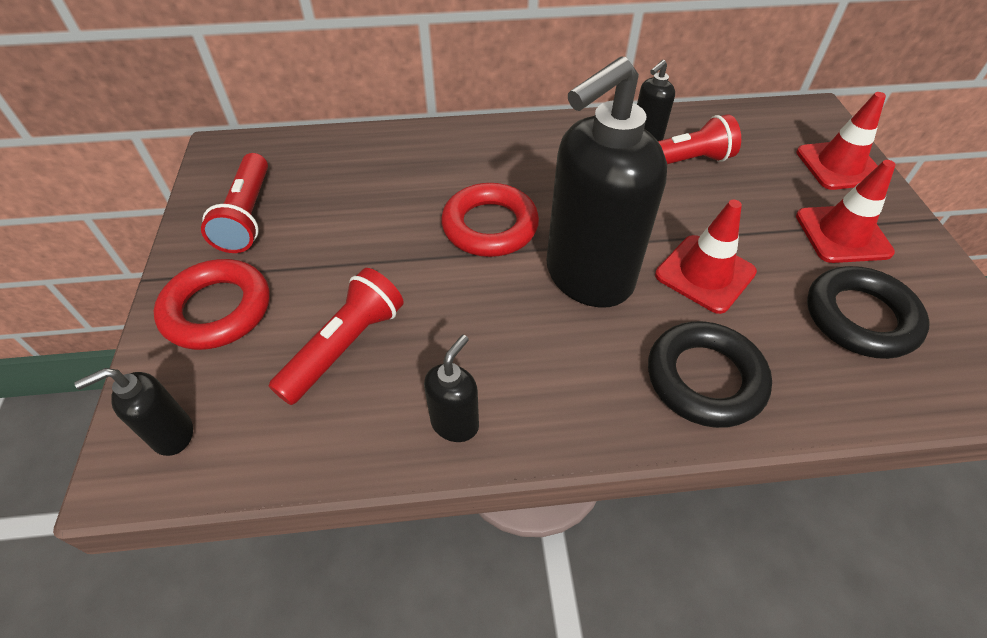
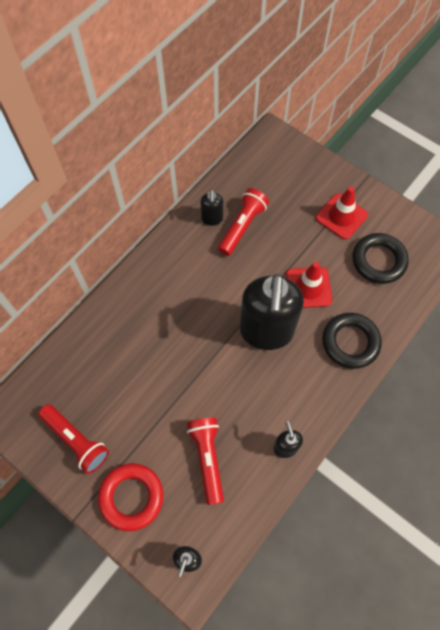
camera: 45 degrees left, 15 degrees up
(490, 226) = (198, 341): red ring -> none
(839, 165) = (310, 170): red traffic cone -> none

